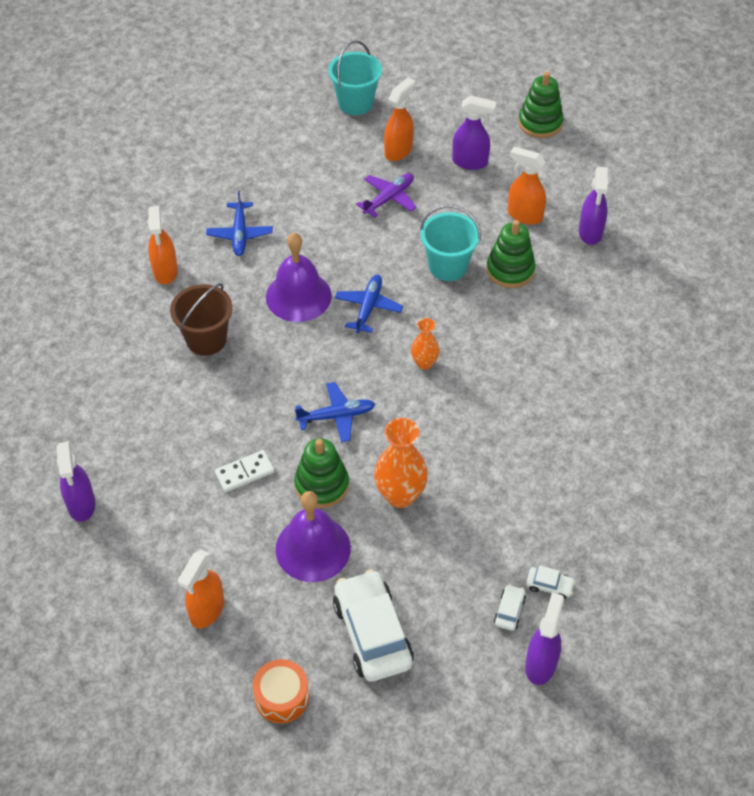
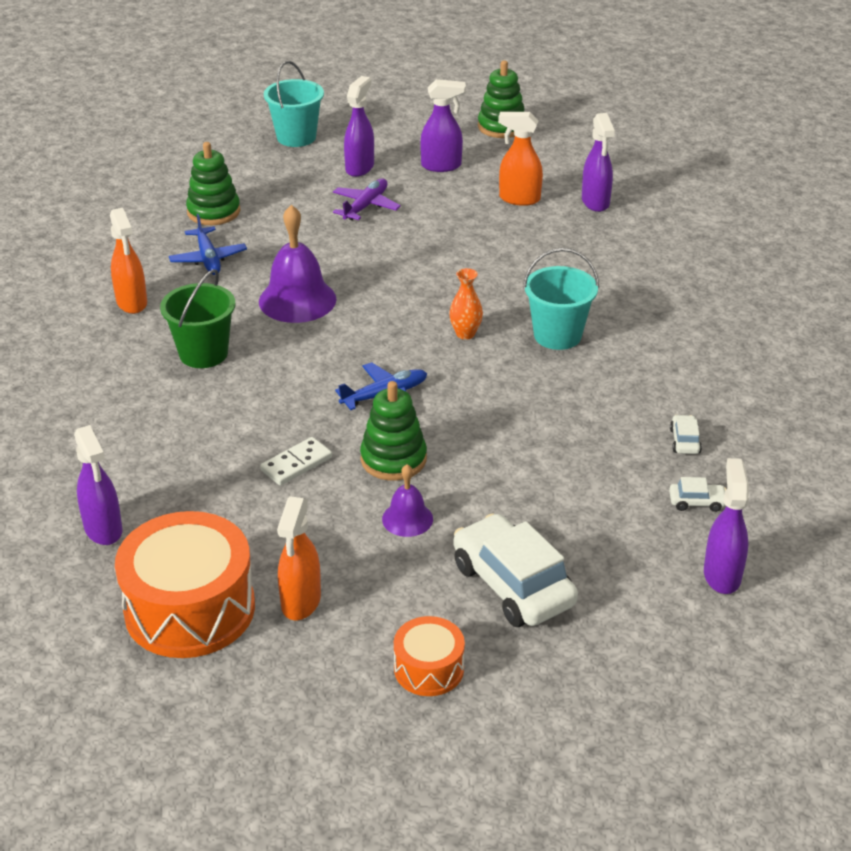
camera: 15 degrees left, 15 degrees down
(123, 597) = (190, 609): none -> orange drum
(206, 339) = (203, 353): brown bucket -> green bucket
(313, 548) = (407, 519): purple bell -> purple bell, size x0.55
(368, 308) = (381, 298): blue plane -> none
(398, 151) = (360, 167): orange spray bottle -> purple spray bottle
(400, 495) = (489, 452): orange vase -> none
(448, 266) = (455, 251): turquoise bucket -> turquoise bucket (557, 335)
(509, 611) = (662, 533): white car -> white car (684, 441)
(510, 270) = (524, 244): green stacking toy -> green stacking toy (213, 212)

